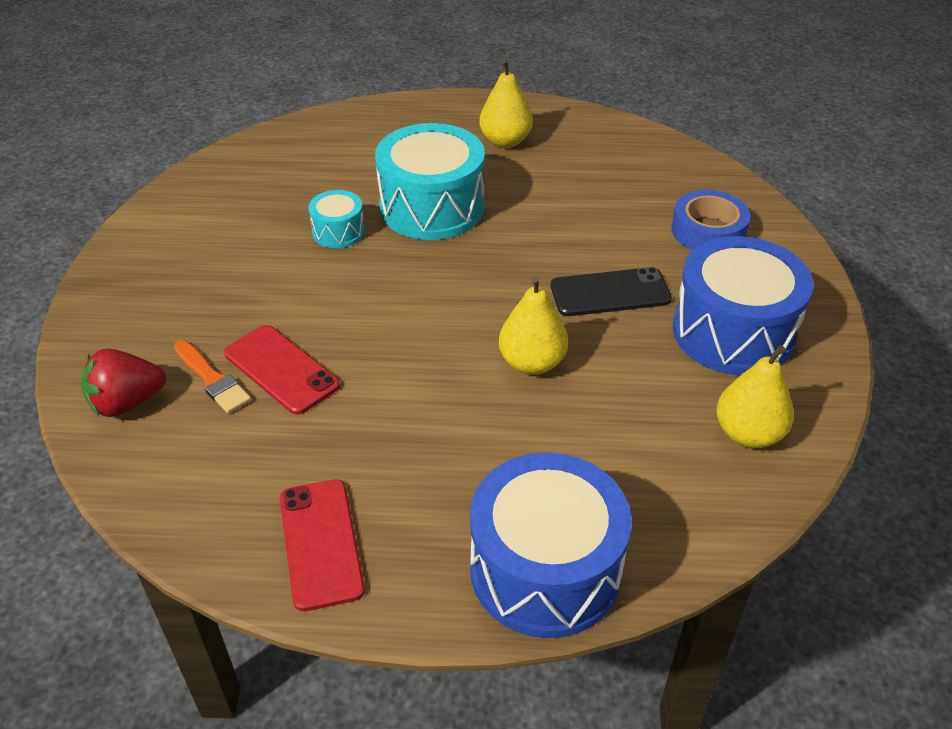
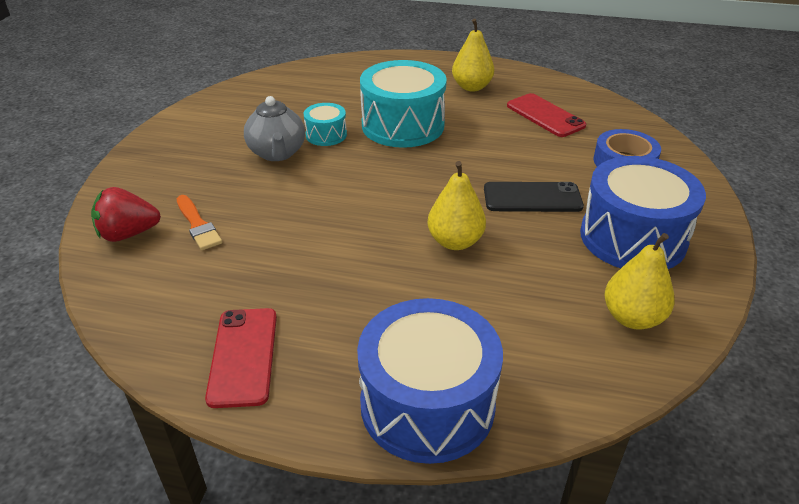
camera: 10 degrees right, 5 degrees down
(281, 369) = (253, 224): red phone -> red phone (545, 116)
(283, 265) = (277, 153): none -> grey teapot

